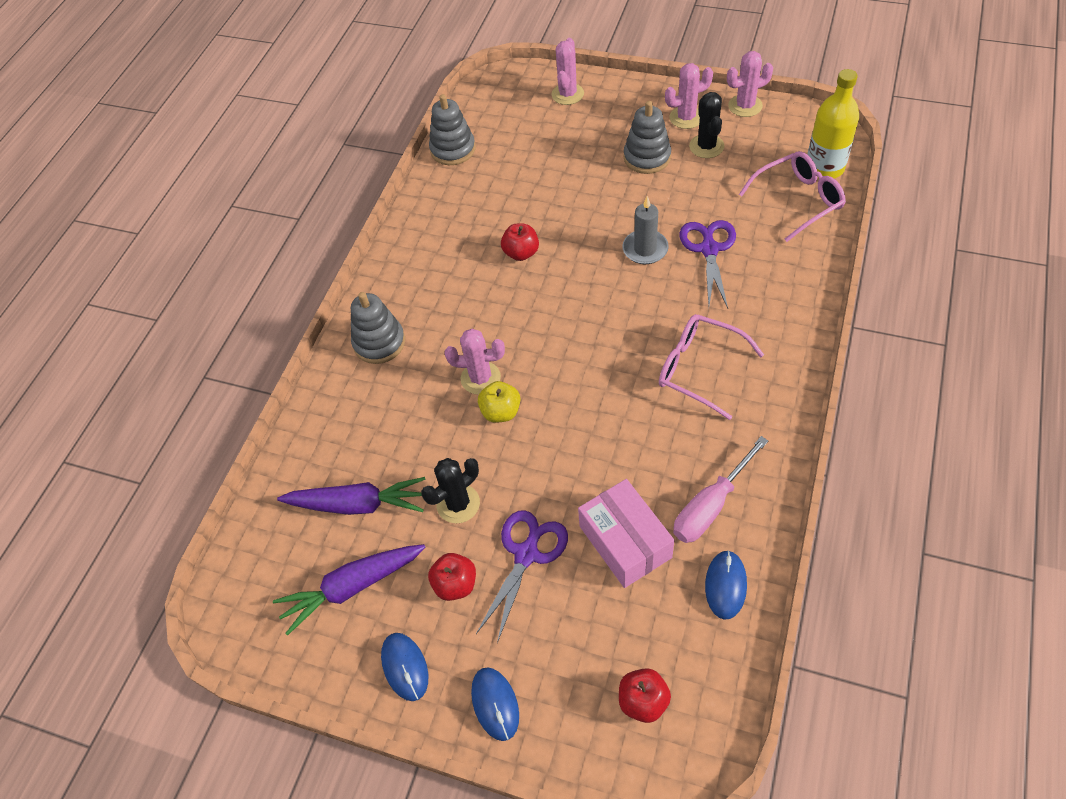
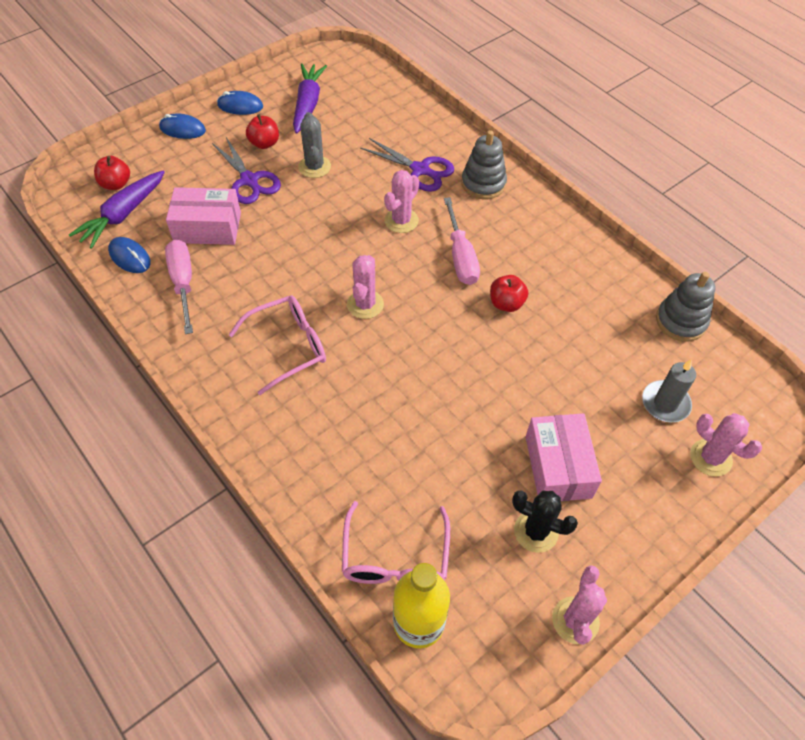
camera: 115 degrees right, 0 degrees up
(358, 504) = (360, 125): purple carrot -> purple carrot (123, 215)
(458, 504) = (314, 167): black cactus -> grey cactus
(492, 309) = (461, 257): none -> pink screwdriver
(501, 412) = (362, 217): yellow apple -> none
(645, 249) = (439, 389): grey candle -> grey candle (665, 403)
(647, 157) = (558, 466): grey stacking toy -> pink box
(686, 117) = (596, 544): pink cactus -> pink cactus (365, 304)
(709, 249) = (399, 437): purple scissors -> purple scissors (420, 170)

